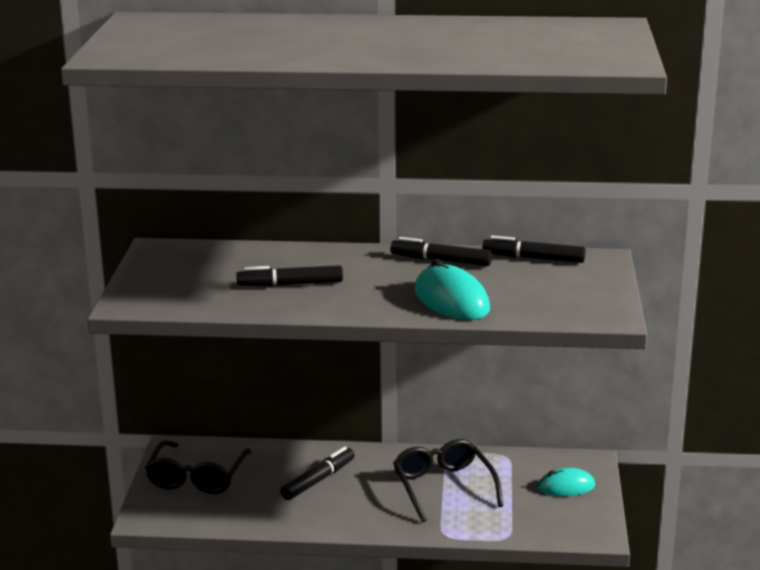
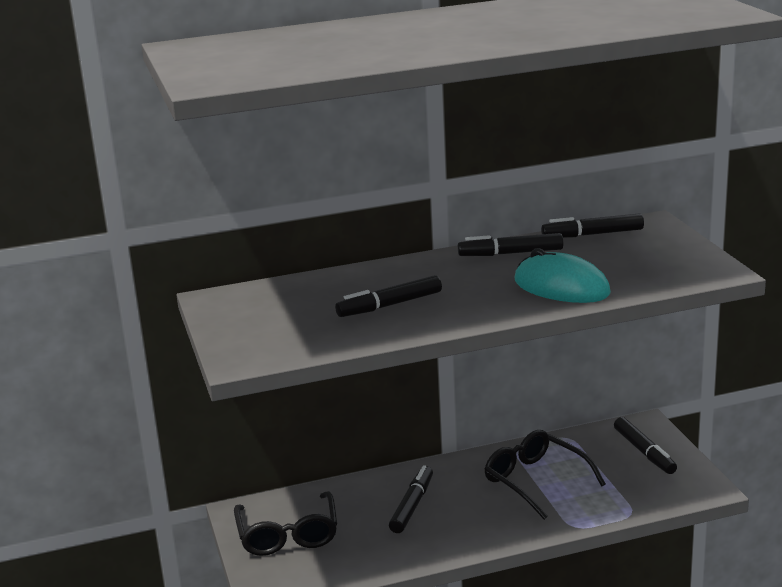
camera: 20 degrees left, 0 degrees up
(566, 487) = (644, 452): turquoise mouse -> black marker

